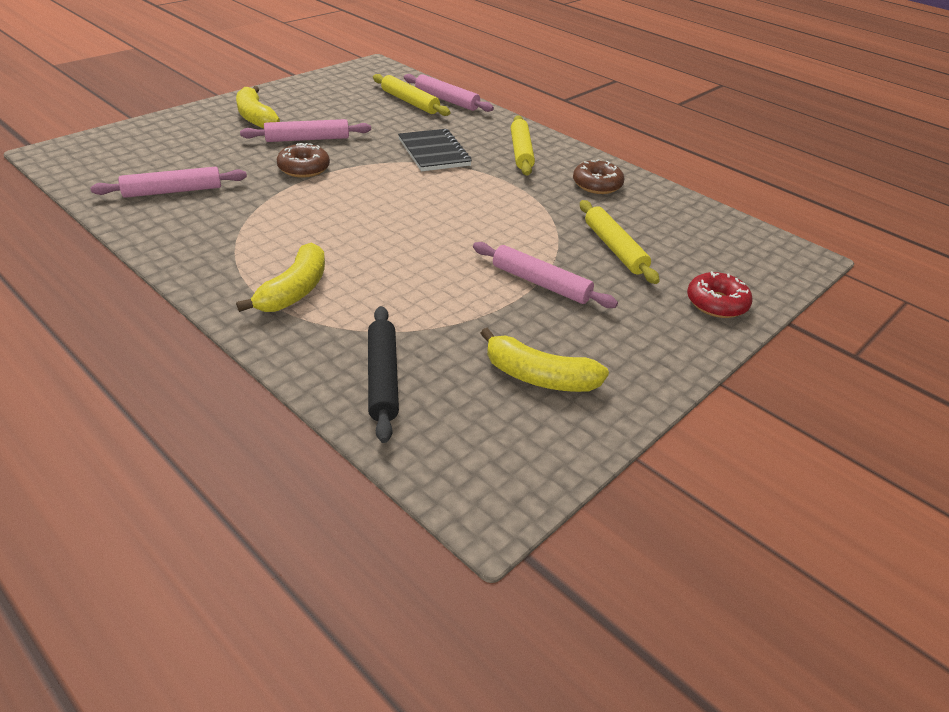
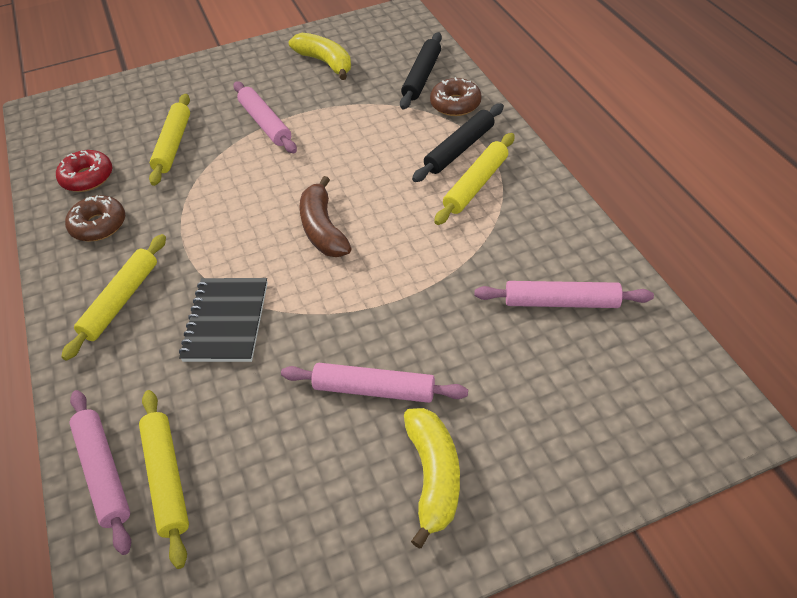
camera: 150 degrees left, 10 degrees up
(266, 259) = (476, 185): none -> yellow rolling pin
(294, 291) = (459, 149): yellow banana -> black rolling pin
(304, 168) = (400, 318): brown donut -> brown donut (455, 104)
(401, 207) = (323, 229): none -> brown banana
(716, 303) = (157, 87): red donut -> red donut (87, 177)

